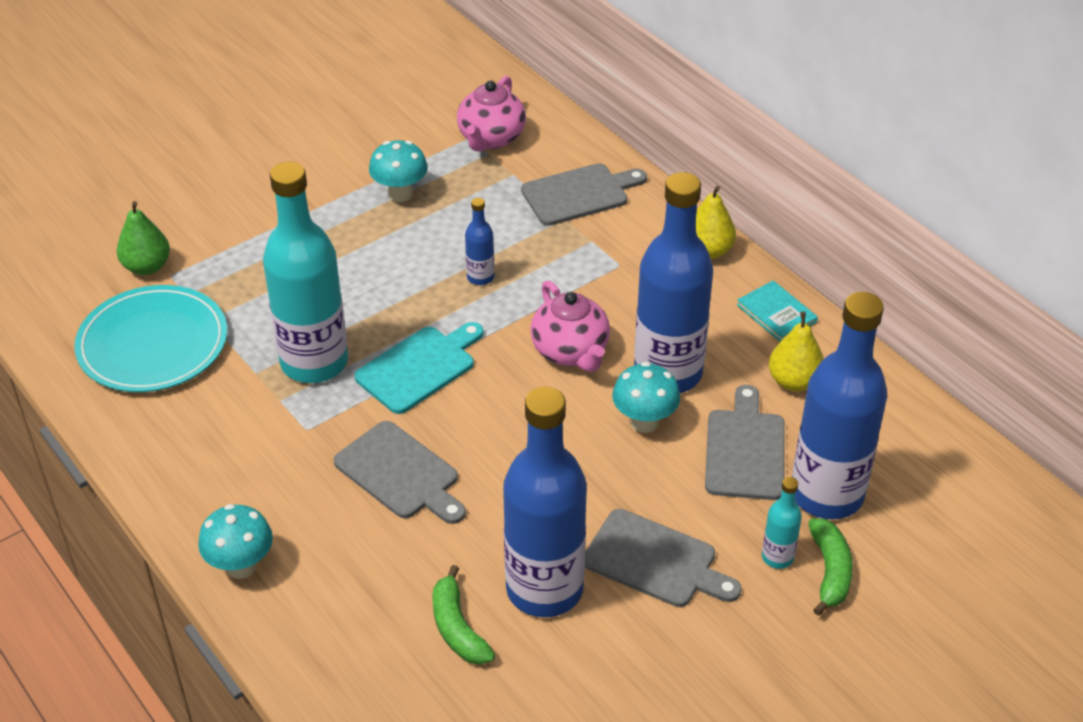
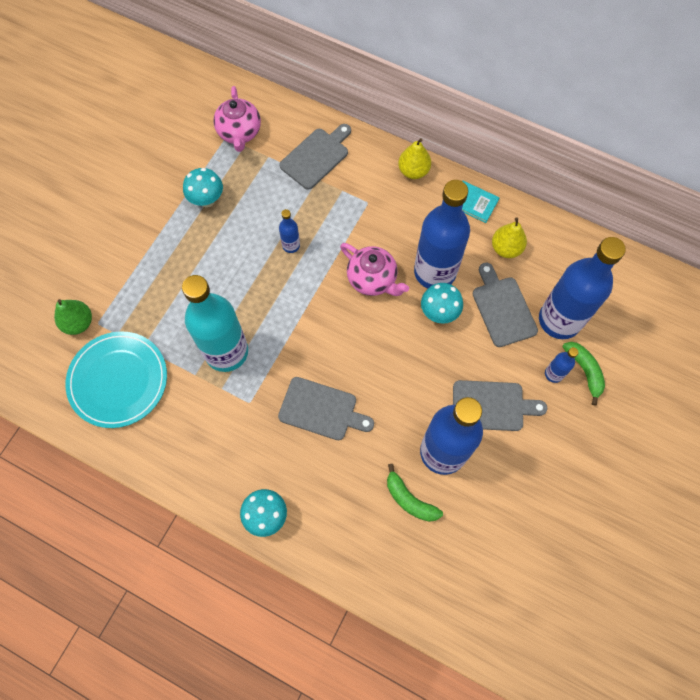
camera: 25 degrees left, 25 degrees up
(419, 367) = (291, 328): turquoise cutting board -> none
(777, 557) = (553, 374): turquoise bottle -> blue bottle

